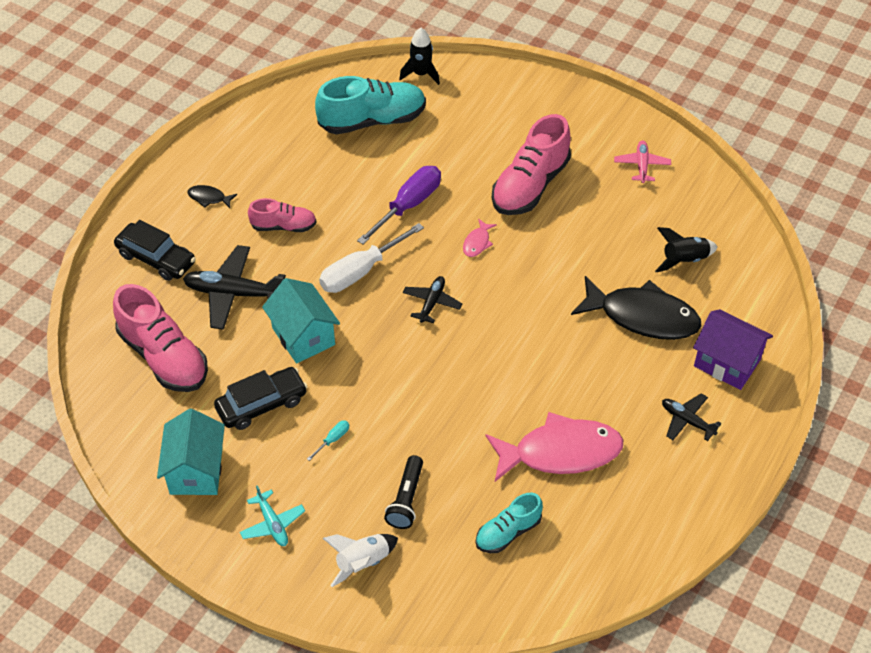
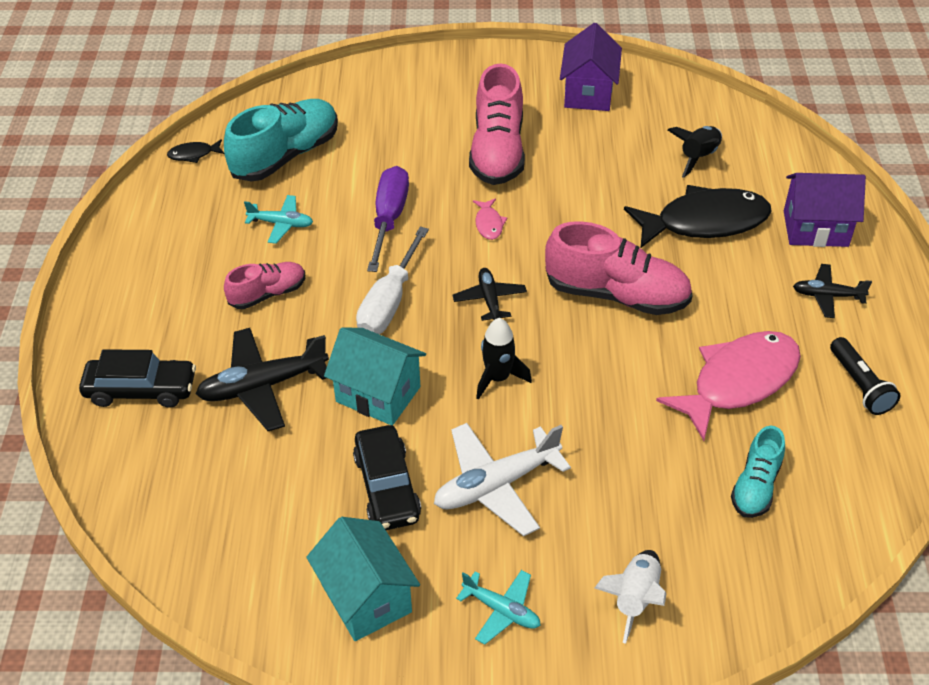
camera: 30 degrees left, 5 degrees down
(164, 357) = (230, 491): pink shoe -> pink shoe (617, 295)
(209, 198) = (158, 301): black fish -> black fish (193, 154)
(262, 404) = (387, 487): black car -> black car turned 135 degrees clockwise
(330, 175) = (281, 224): none -> turquoise plane
(333, 439) = (496, 485): turquoise screwdriver -> white plane
(406, 499) = (625, 507): black flashlight -> black flashlight (860, 385)
(421, 74) = (303, 95): black rocket -> black rocket (498, 378)
(642, 165) = (588, 93): pink plane -> purple house

